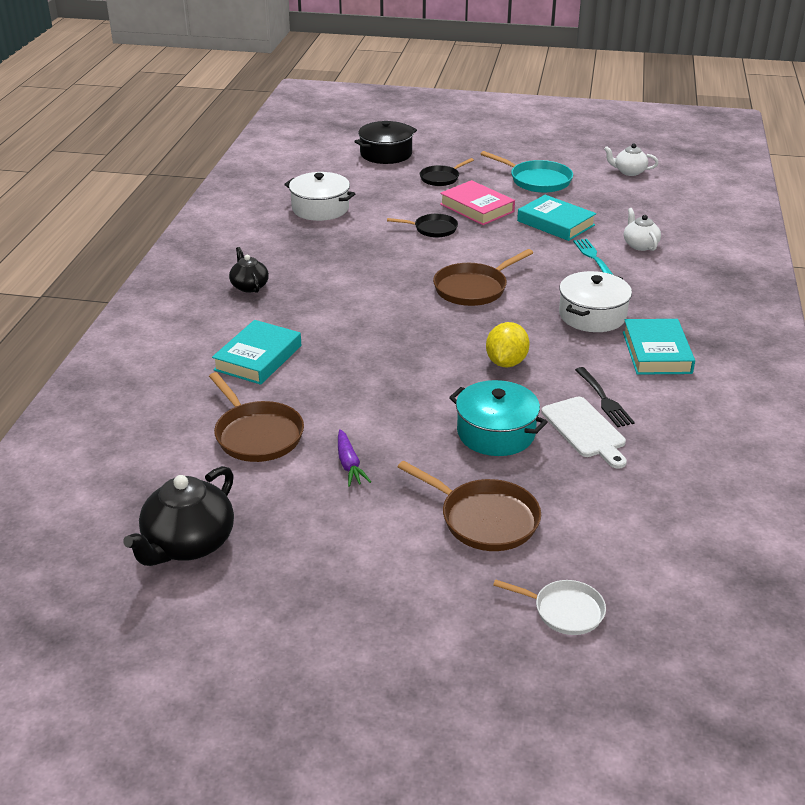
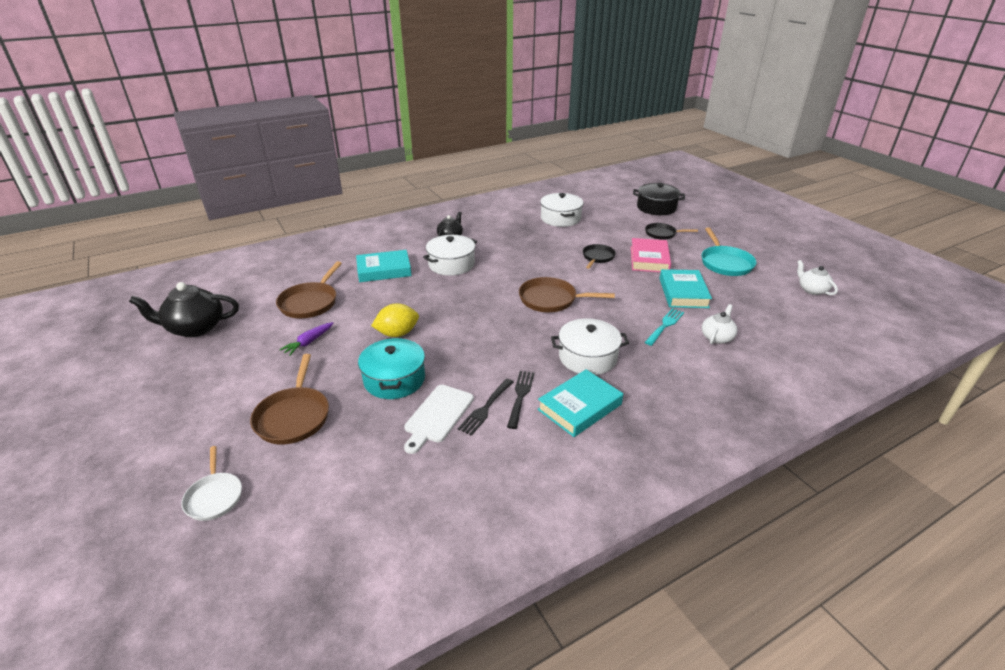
camera: 50 degrees right, 0 degrees up
(315, 311) = (451, 264): none -> white pot
(433, 229) = (597, 257): black pan -> black pan turned 120 degrees counterclockwise
(506, 362) = (481, 348): yellow lemon -> yellow lemon (397, 333)
(607, 374) = (520, 396): none -> black fork

